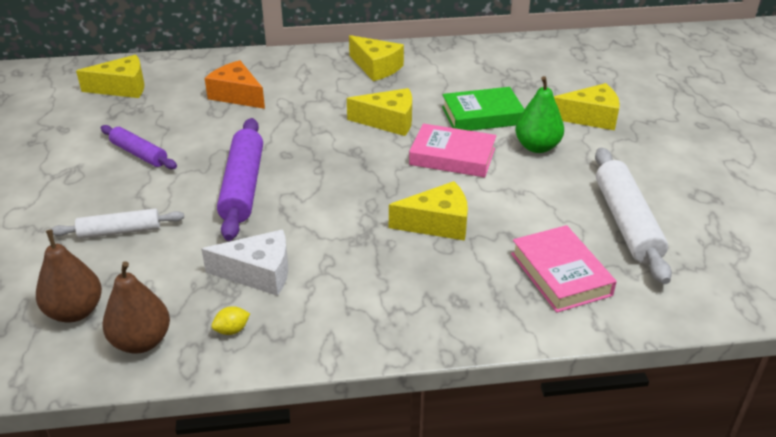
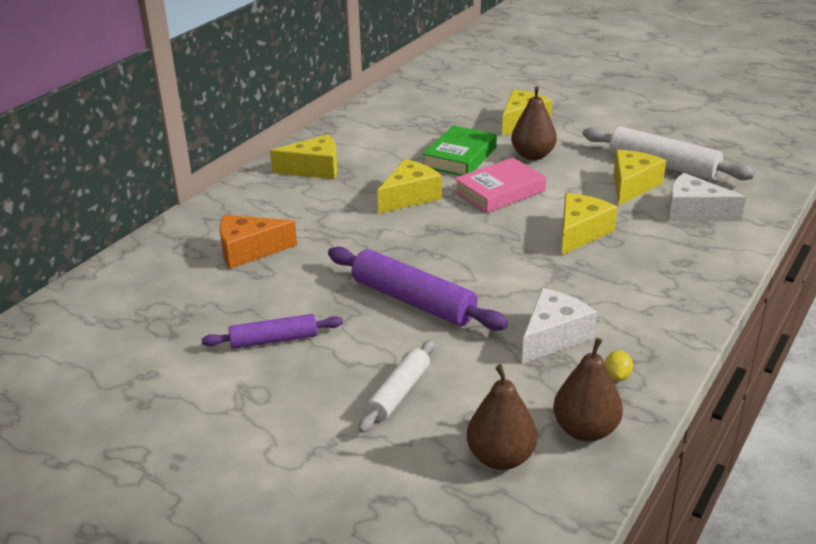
camera: 50 degrees left, 5 degrees down
(122, 88) = (122, 310): yellow cheese -> yellow cheese (632, 186)
(537, 147) = (532, 155): green pear -> brown pear
(560, 274) = (694, 212): pink book -> white cheese

